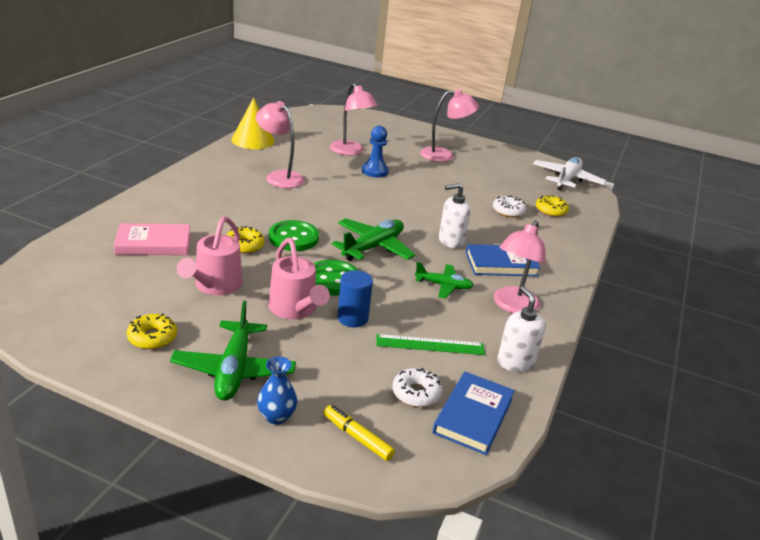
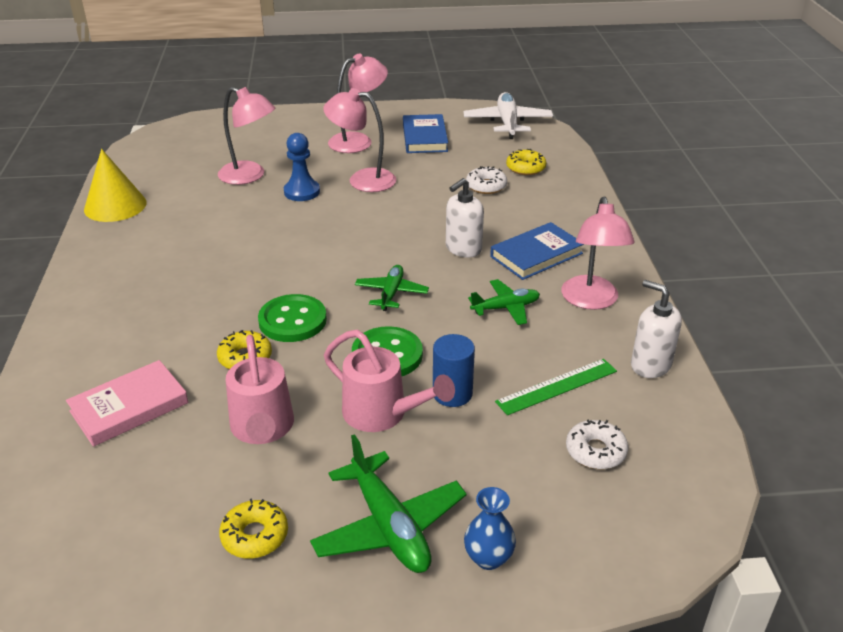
camera: 25 degrees left, 5 degrees up
(279, 176) = (197, 244): pink lamp -> pink lamp (362, 179)
(357, 437) = (589, 535): yellow marker -> none
(373, 247) = (391, 293): green plane -> green plane, size x0.62
(473, 416) = (668, 448): blue book -> blue book (424, 138)

